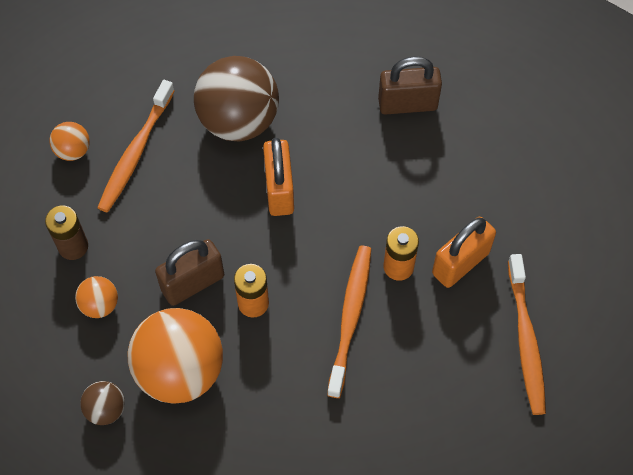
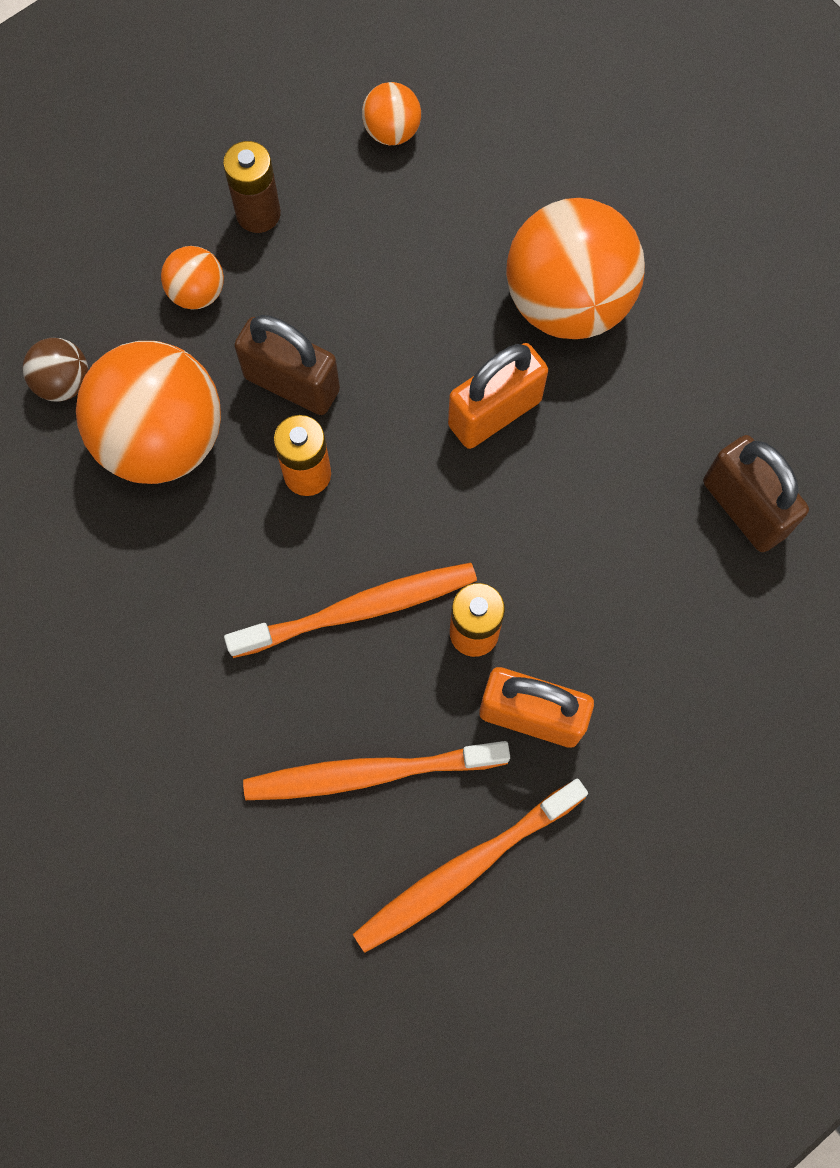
camera: 60 degrees right, 10 degrees up
(135, 152) = (437, 205): orange toothbrush -> orange toothbrush (369, 773)
(238, 121) = (567, 302): brown ball -> orange ball

